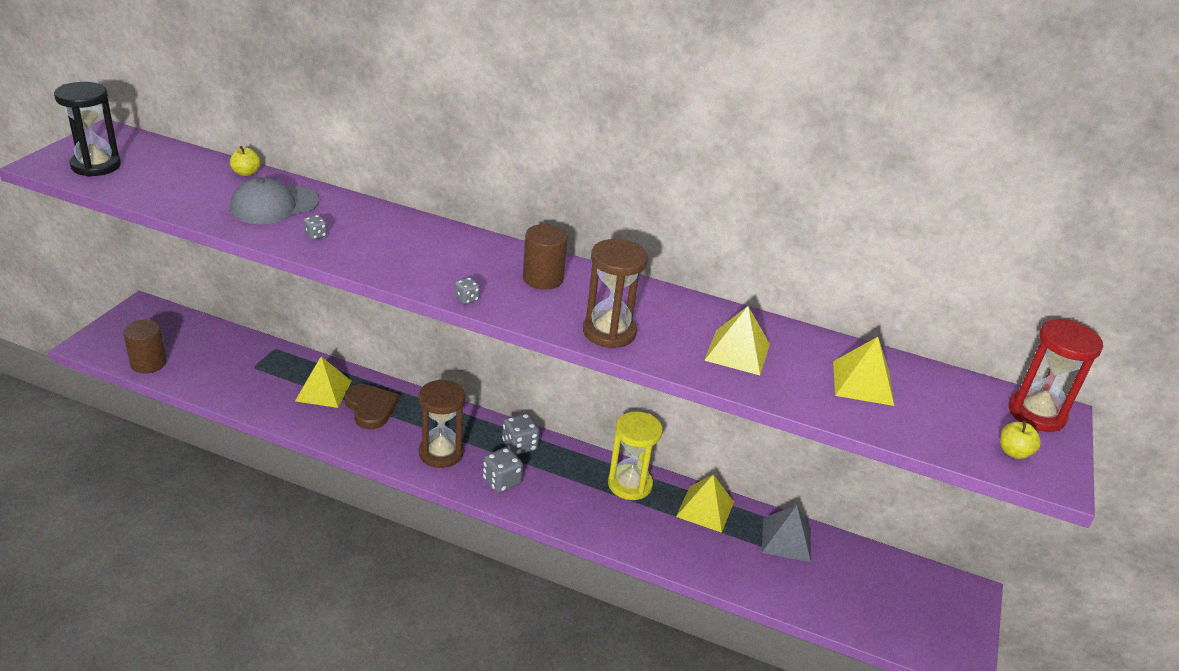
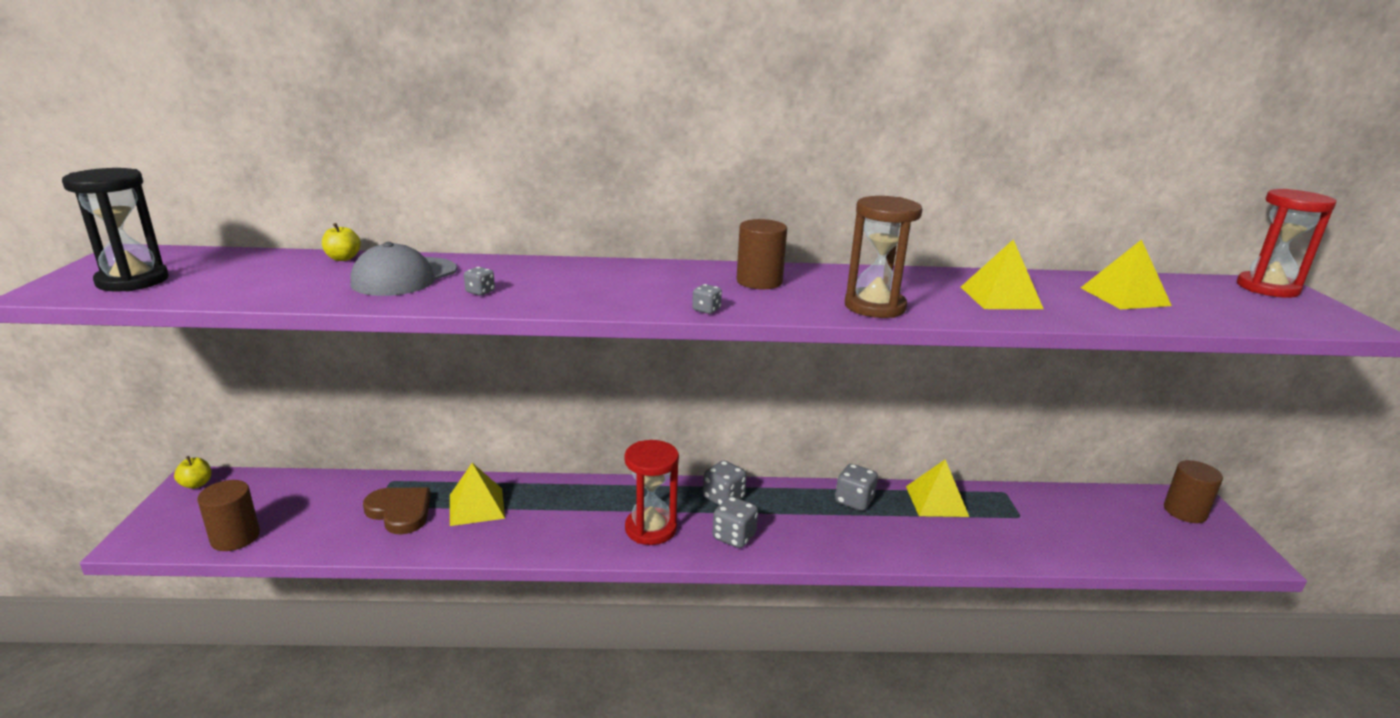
camera: 20 degrees left, 10 degrees down
(370, 408) = (542, 508): brown heart -> brown heart (400, 512)
(441, 453) = (650, 529): brown hourglass -> red hourglass
(630, 484) = (854, 501): yellow hourglass -> grey dice
(786, 539) = (1024, 504): grey pyramid -> none
(943, 599) = (1185, 511): none -> brown cylinder
(1013, 452) = (1300, 315): yellow apple -> yellow apple (196, 484)

